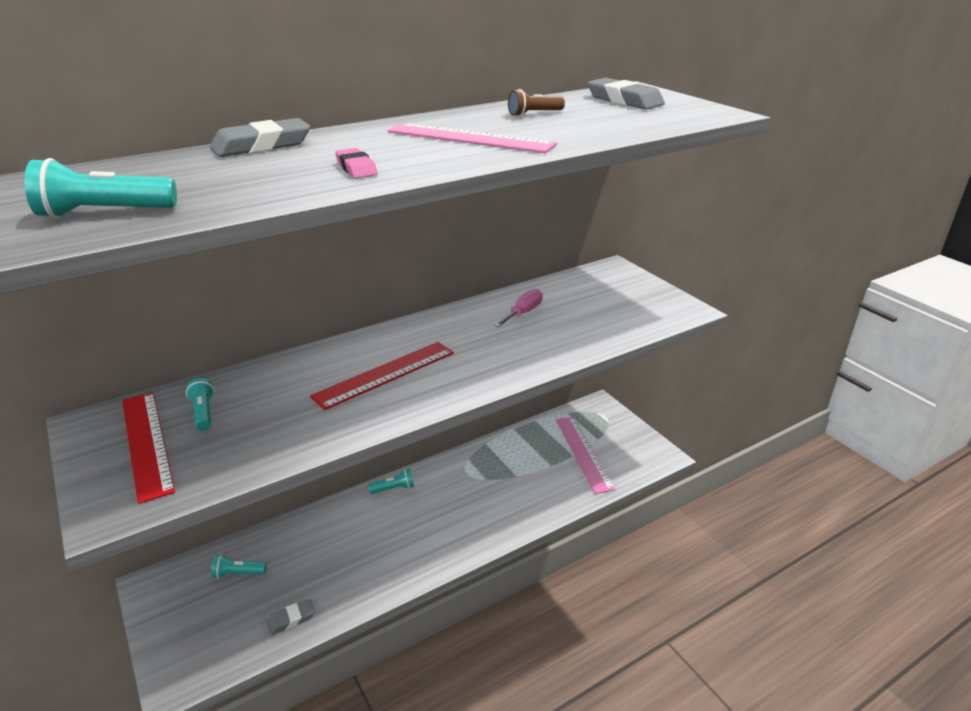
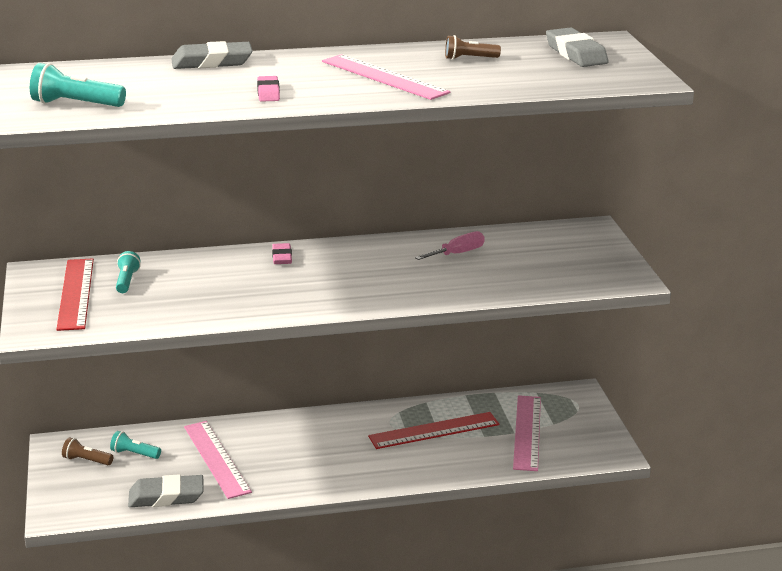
camera: 20 degrees right, 5 degrees down
(189, 596) = (86, 460): none -> brown flashlight
(291, 619) = (166, 496): grey eraser -> grey eraser, size x1.71
(325, 556) = (216, 459): none -> pink ruler
(360, 349) = (282, 257): none -> pink eraser
(385, 374) = (291, 280): red ruler -> red ruler (434, 430)
(394, 488) = (308, 420): turquoise flashlight -> none

